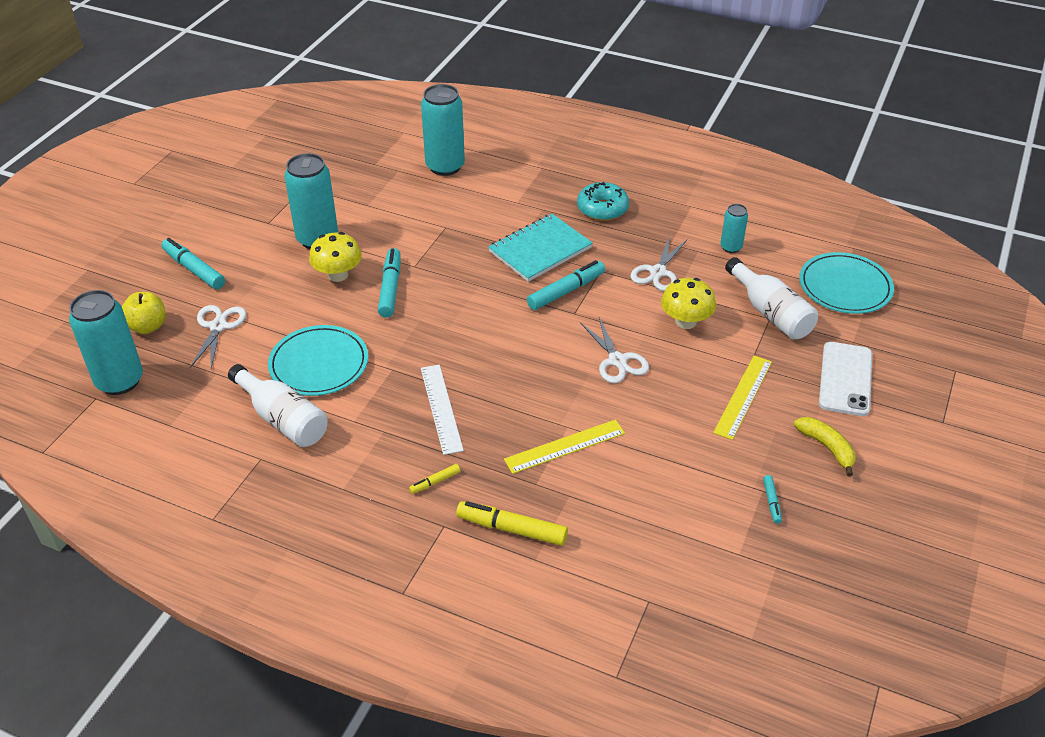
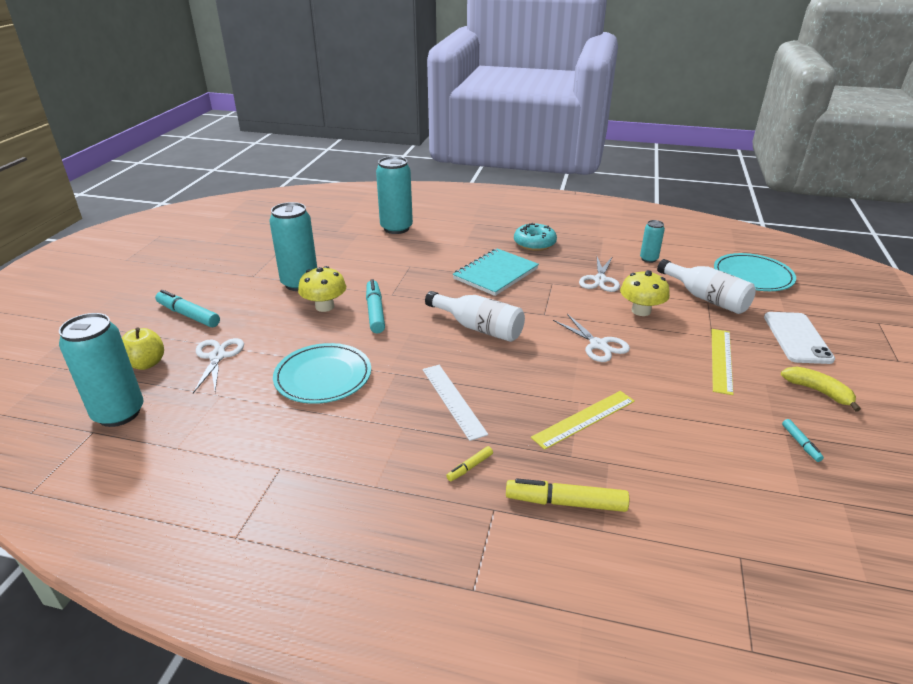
camera: 10 degrees left, 10 degrees down
(282, 419) = (296, 428): white bottle -> white bottle (478, 327)
(566, 291) = (530, 300): turquoise marker -> none

